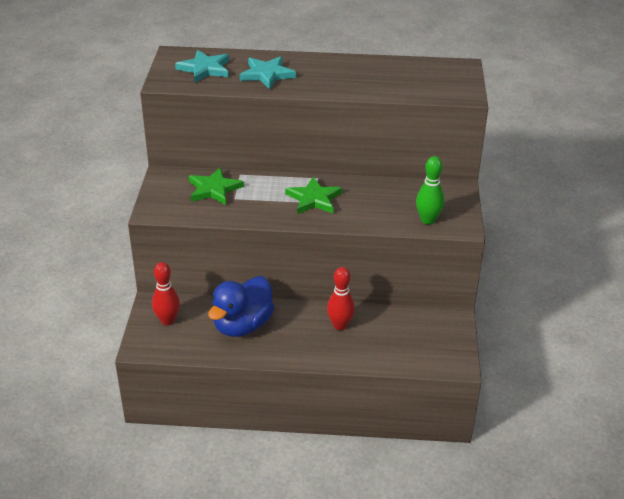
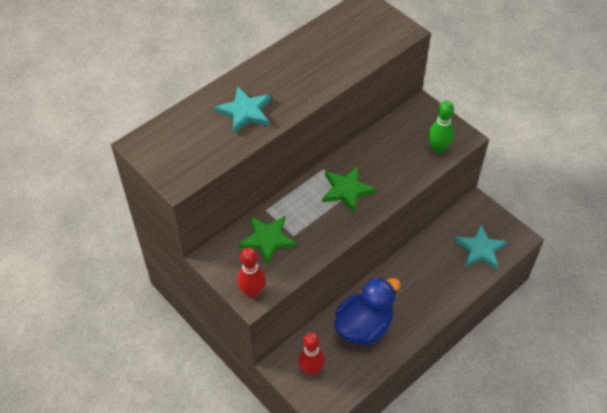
camera: 45 degrees left, 15 degrees up
(205, 69) = (189, 142): turquoise star -> turquoise star (480, 249)
(242, 325) = (364, 326): blue duck -> blue duck turned 120 degrees counterclockwise
(340, 325) = (421, 270): red bowling pin -> red bowling pin (252, 292)

